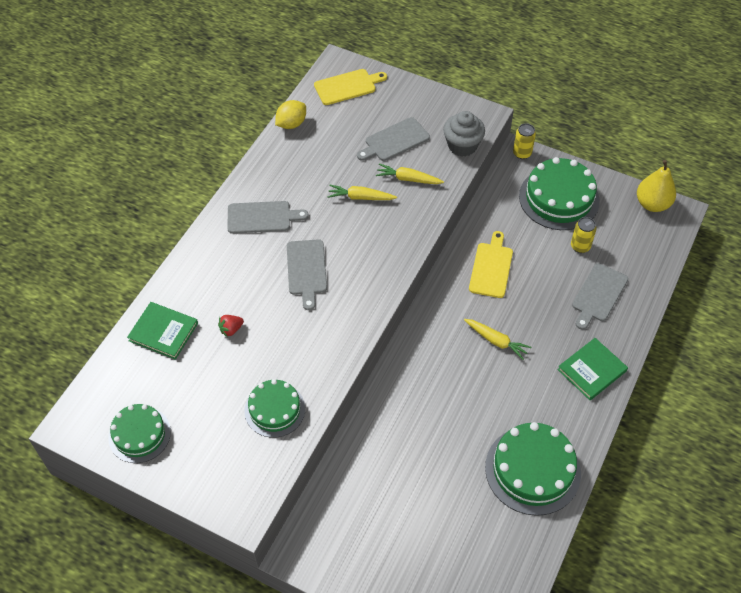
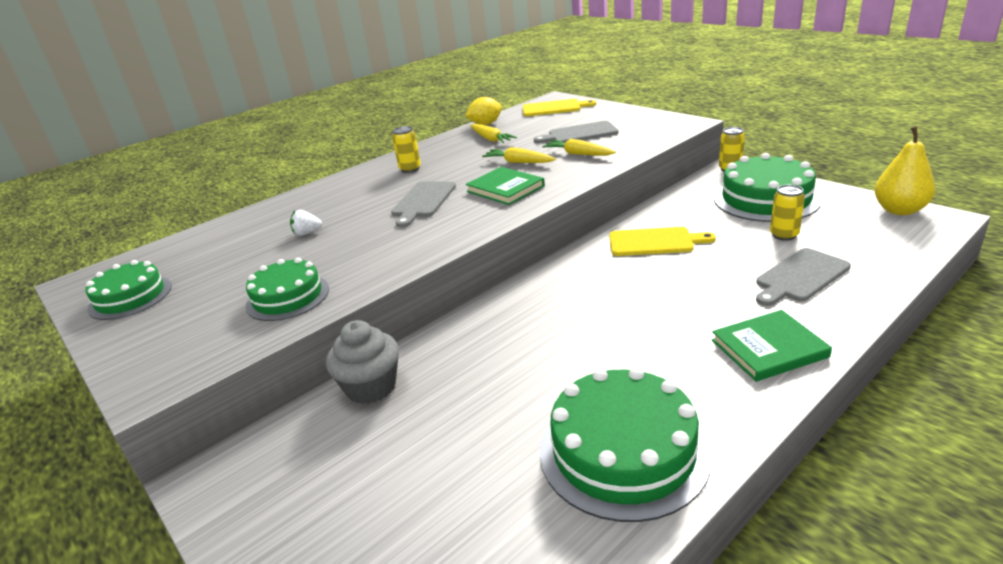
camera: 25 degrees right, 25 degrees down
(163, 332) = (242, 229): green book -> green book (505, 189)
(231, 329) = (307, 233): red strawberry -> white strawberry
(262, 217) = (410, 169): grey cutting board -> yellow can
(462, 146) = (652, 138): grey cupcake -> grey cupcake (371, 387)
(491, 268) = (654, 242): yellow cutting board -> yellow cutting board turned 60 degrees clockwise
(496, 341) = (631, 302): yellow carrot -> yellow carrot (491, 139)

